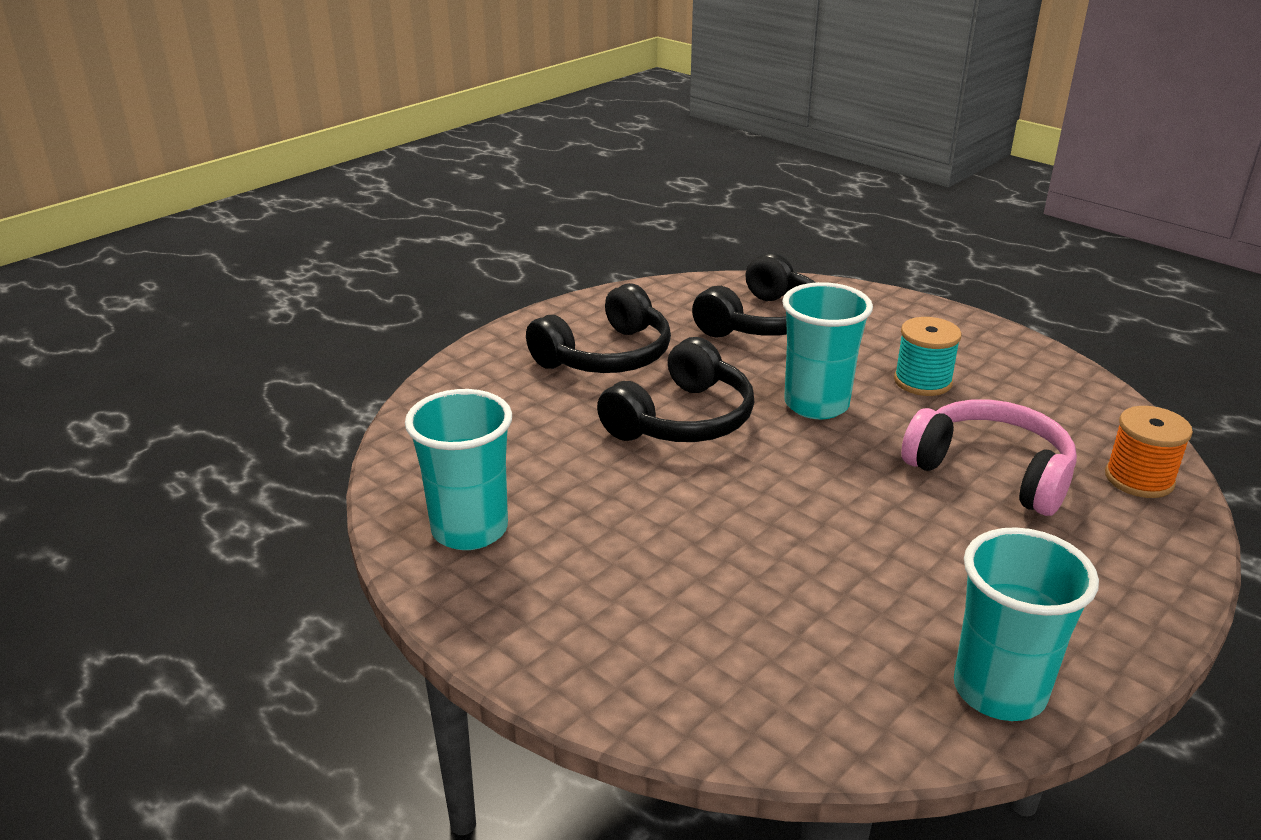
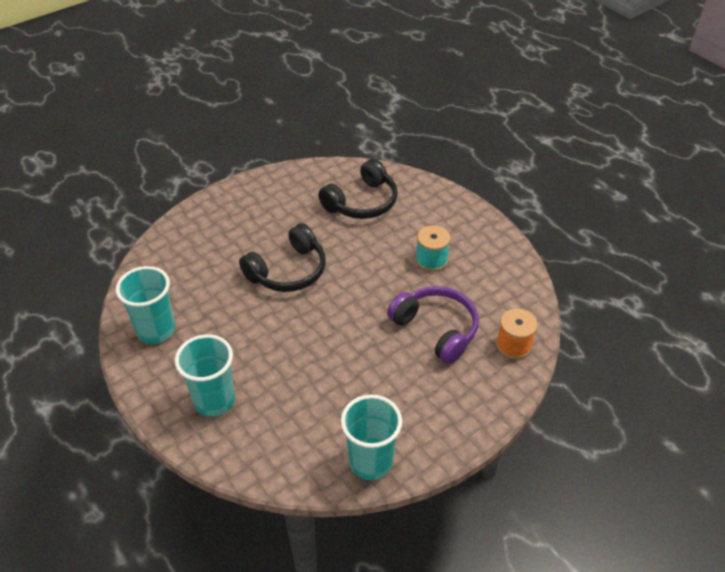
camera: 10 degrees right, 15 degrees up
(606, 355) = (265, 219): black headphones -> none
(816, 404) = (364, 269): turquoise cup -> turquoise cup (214, 400)
(991, 472) = (436, 329): pink headphones -> purple headphones

